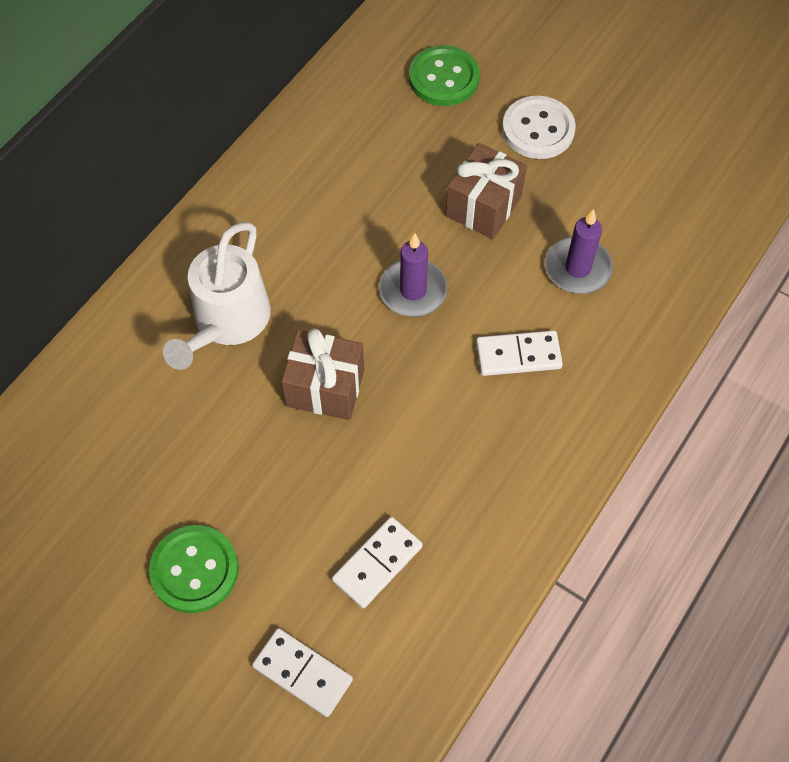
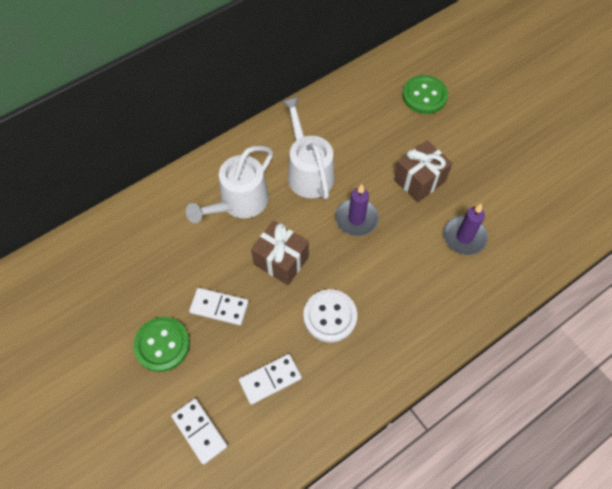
camera: 20 degrees right, 0 degrees up
(313, 242) = (308, 171): none -> white watering can
(518, 355) = (406, 279): white domino -> white domino (219, 307)
(538, 129) = (471, 143): white button -> white button (330, 316)

